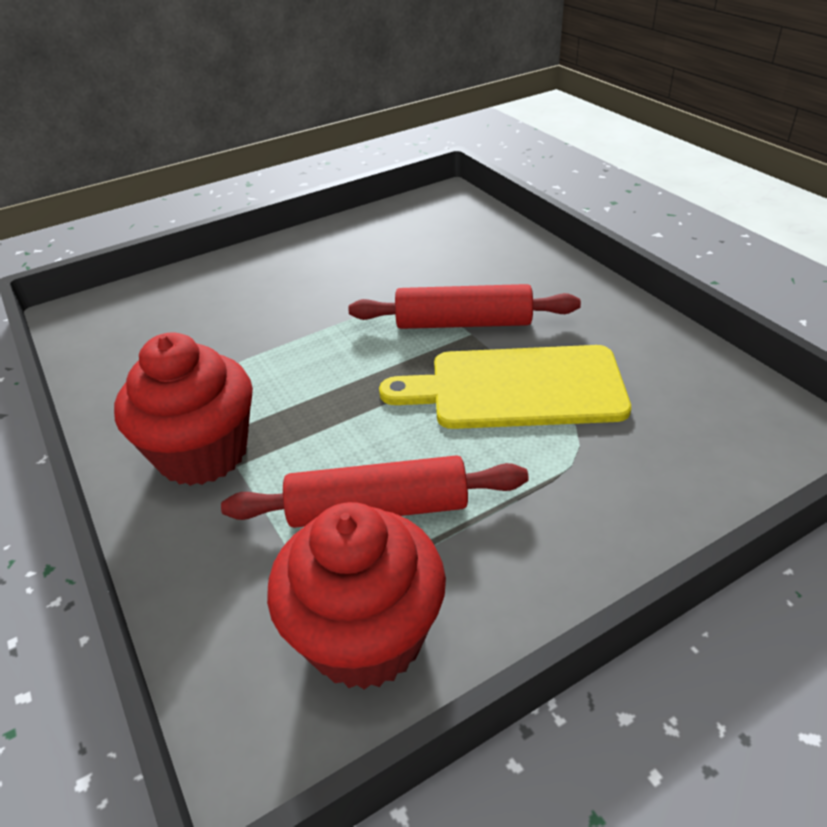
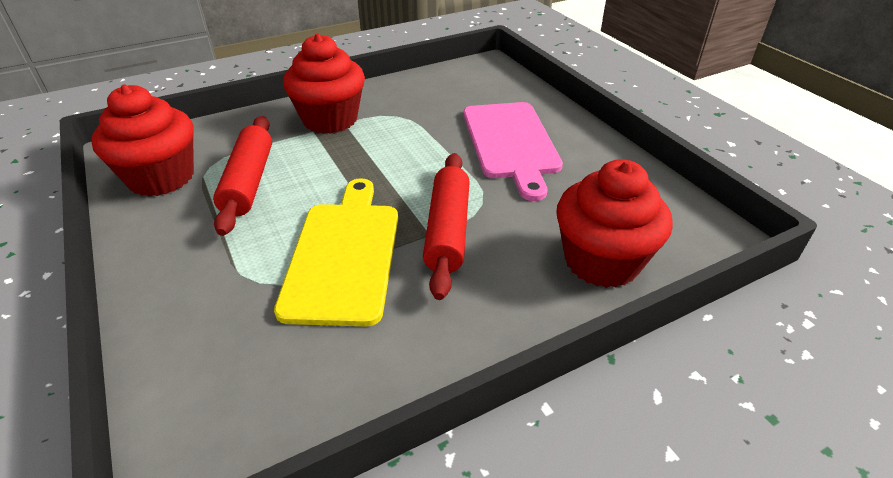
camera: 90 degrees right, 0 degrees up
(296, 290) = (511, 143): none -> pink cutting board
(490, 244) = (601, 261): none -> red cupcake

